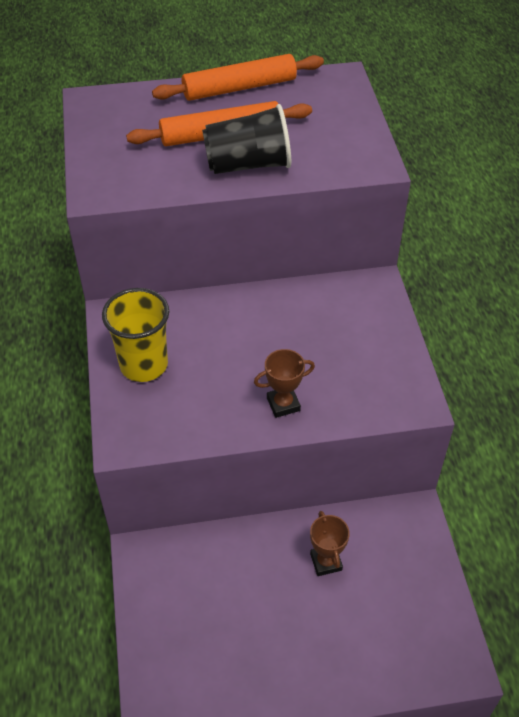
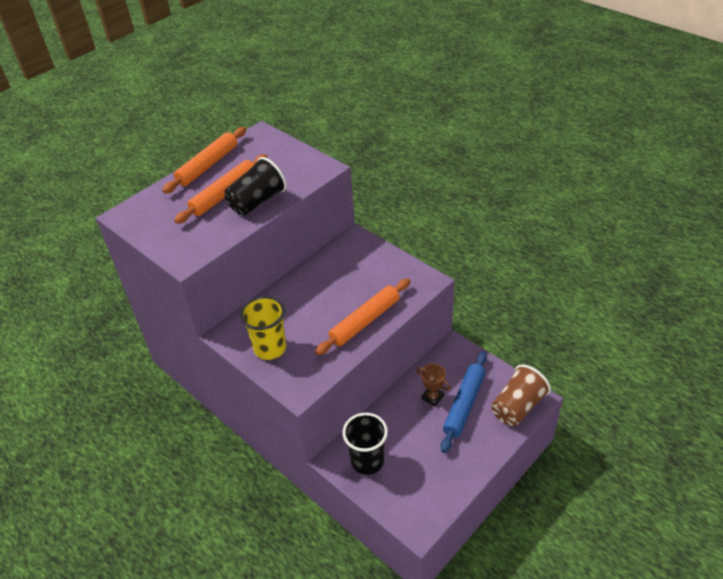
camera: 35 degrees left, 5 degrees down
(174, 585) = (367, 461): none -> black cup
(283, 404) = (365, 321): brown trophy -> orange rolling pin
(357, 602) = (464, 404): none -> blue rolling pin
(425, 658) = (517, 406): none -> brown cup

